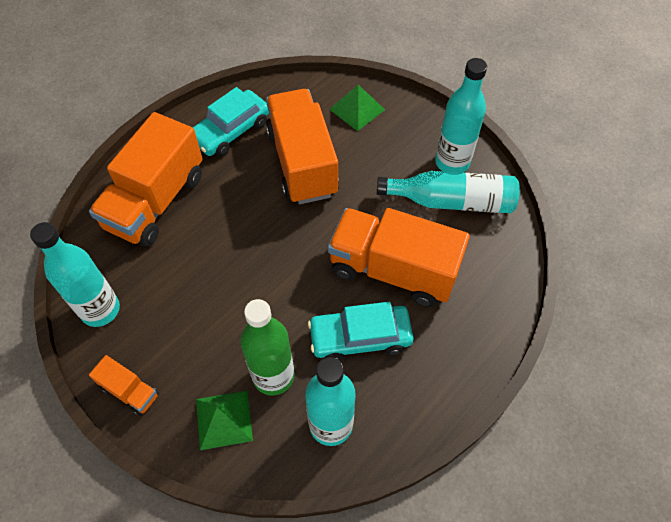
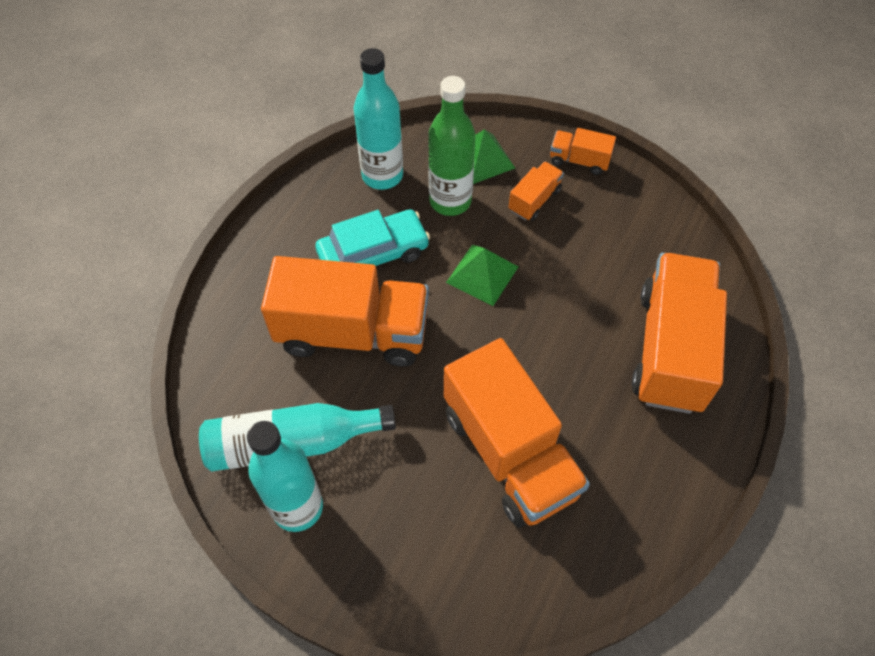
camera: 165 degrees right, 0 degrees up
(100, 310) = (653, 219): turquoise bottle -> none
(194, 356) = (534, 200): none -> orange truck
(231, 131) = (632, 481): turquoise car -> none
(357, 109) = (460, 573): green pyramid -> green pyramid (482, 274)

